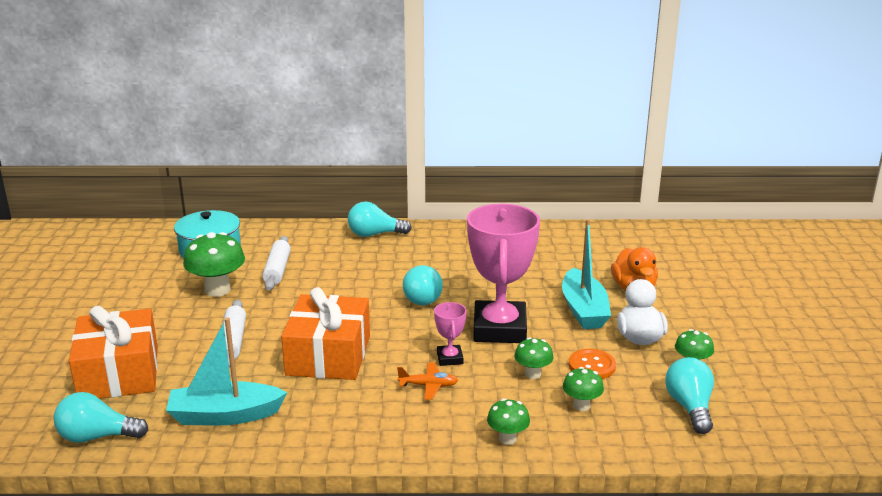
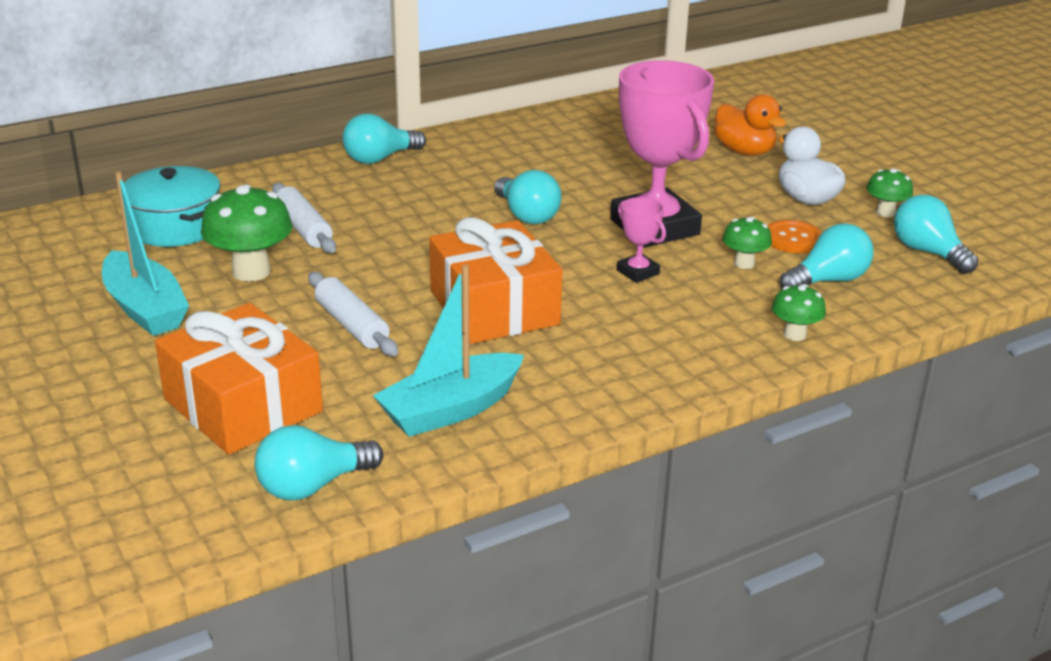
camera: 30 degrees left, 5 degrees up
(428, 386) = (649, 307): orange plane -> none
(581, 406) = (828, 280): green mushroom -> turquoise light bulb
(583, 310) = (719, 185): turquoise boat -> turquoise boat (145, 308)

